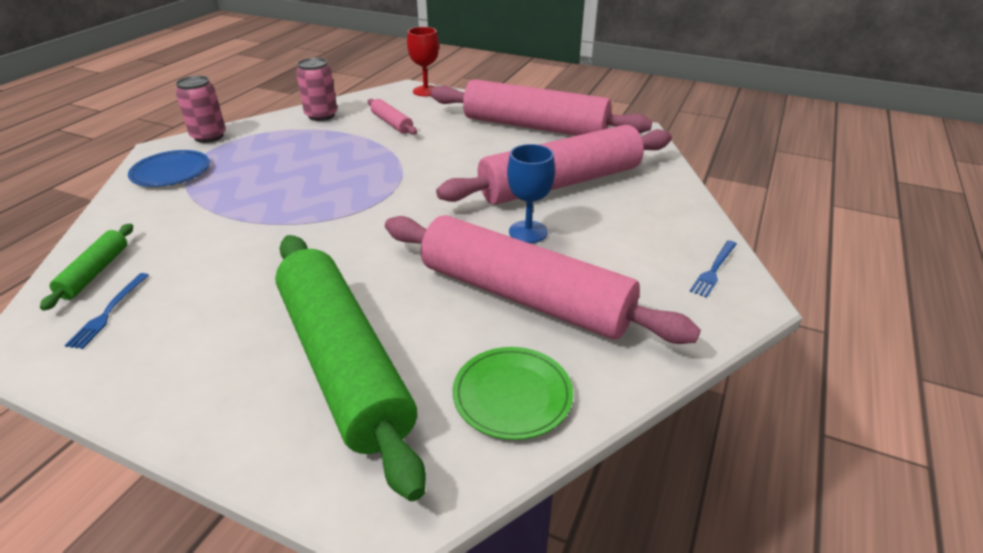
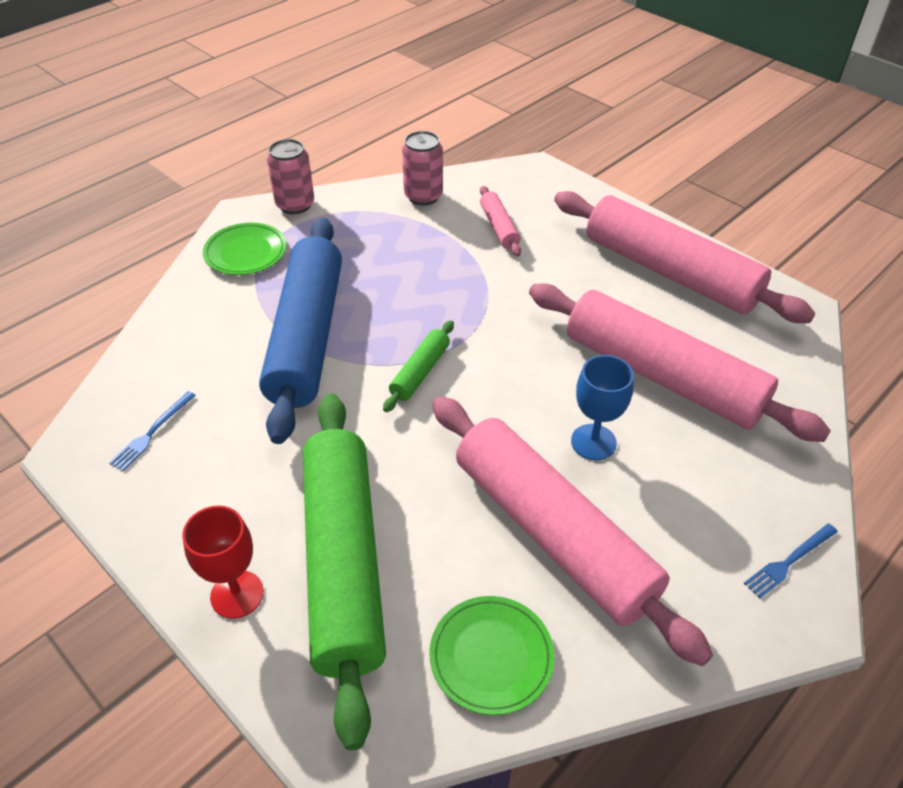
camera: 20 degrees right, 10 degrees up
(95, 272) = (150, 377): green rolling pin -> green rolling pin (420, 372)
(171, 172) = (245, 252): blue plate -> green plate
(248, 215) = (306, 336): none -> blue rolling pin
(426, 91) = (558, 179): red goblet -> red goblet (237, 594)
(560, 183) = (662, 375): pink rolling pin -> pink rolling pin turned 45 degrees clockwise

